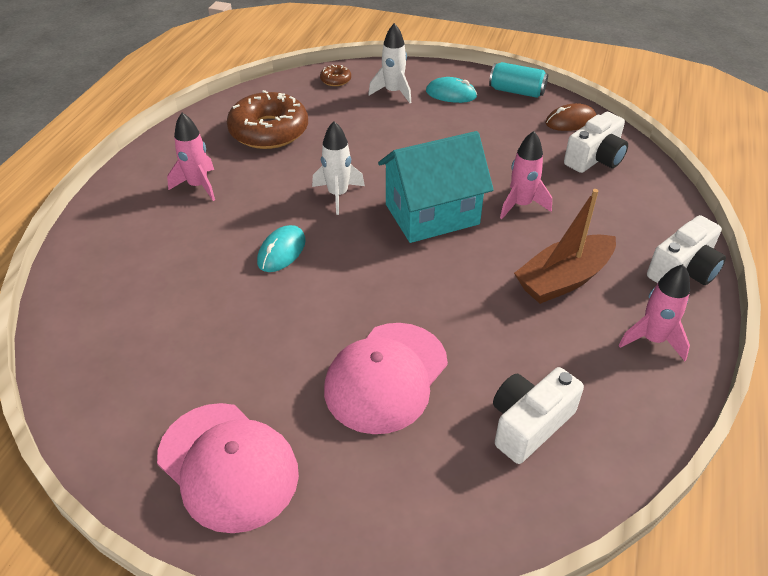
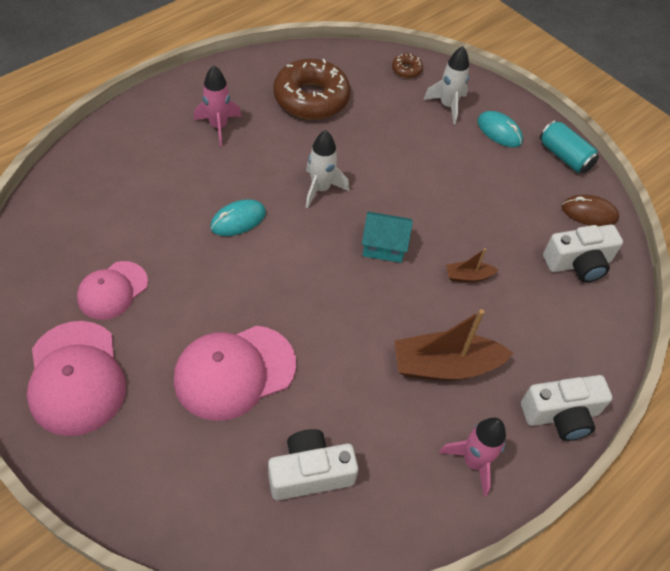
camera: 25 degrees right, 10 degrees up
(203, 367) = (112, 290): none -> pink cap
(432, 214) = (384, 246): turquoise house -> turquoise house, size x0.54
(521, 205) = (468, 276): pink rocket -> brown boat

